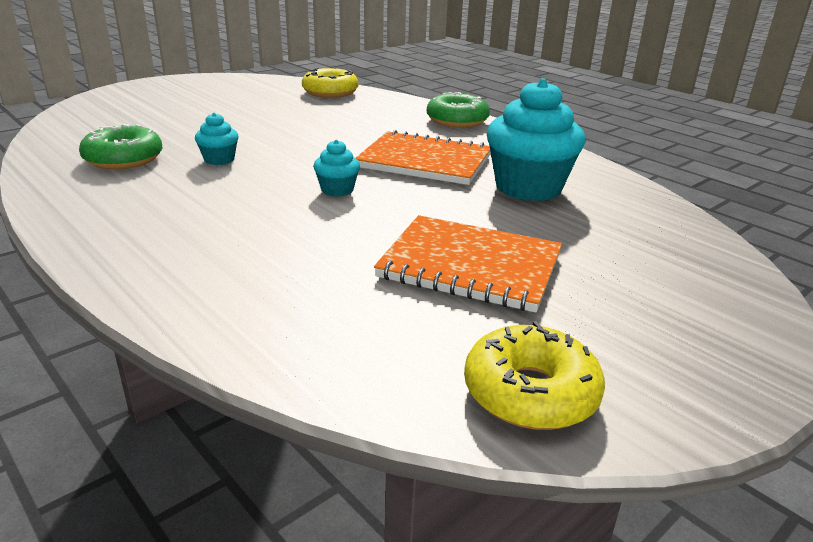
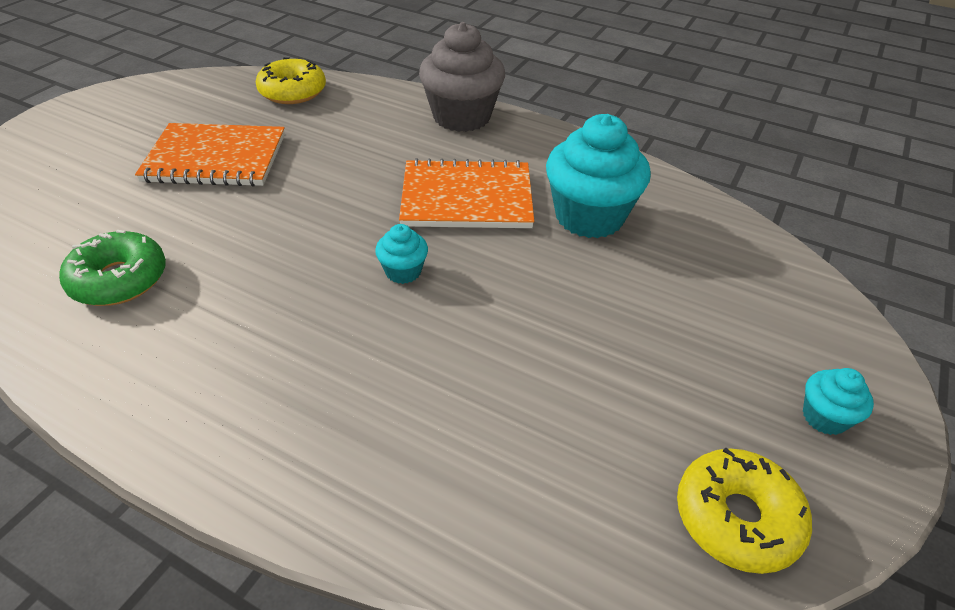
camera: 20 degrees left, 15 degrees up
(219, 160) = (238, 251): turquoise cupcake -> turquoise cupcake (824, 417)
(457, 121) = (461, 117): green donut -> grey cupcake
(470, 266) = (598, 357): orange notebook -> orange notebook (215, 158)

